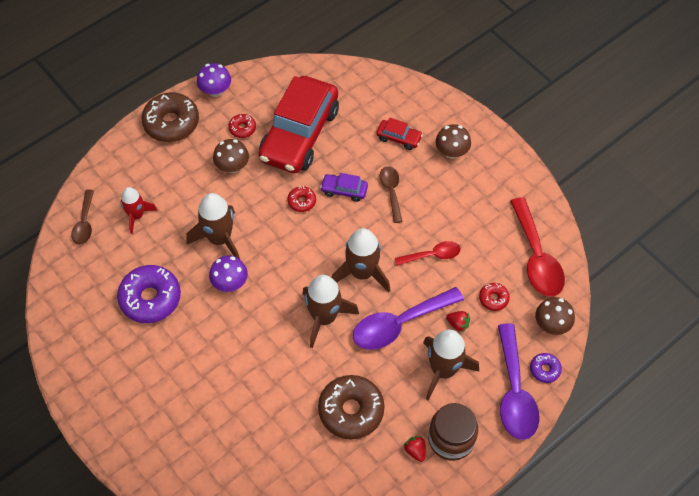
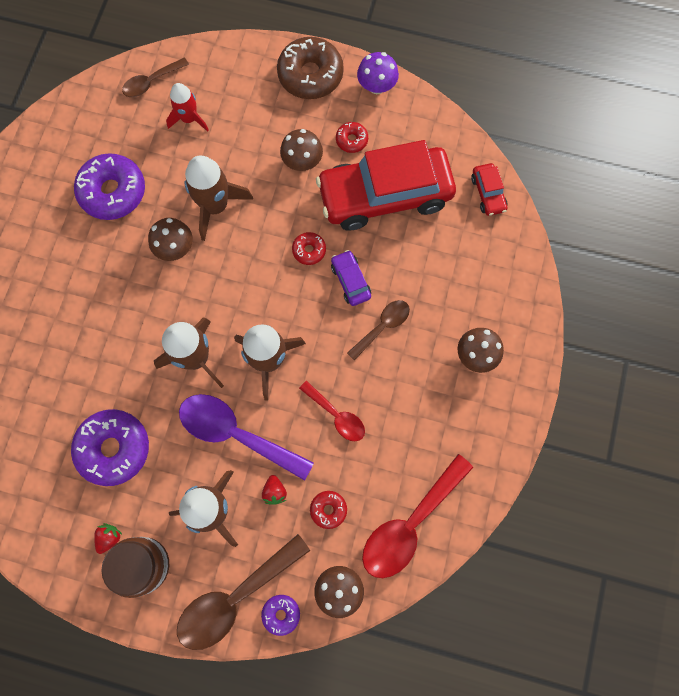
camera: 55 degrees right, 15 degrees up
(230, 283) = (175, 248): purple mushroom -> brown mushroom
(351, 410) = (114, 448): brown donut -> purple donut
(399, 138) = (453, 292): red car -> red car (488, 193)
(514, 391) = (235, 597): purple spoon -> brown spoon

